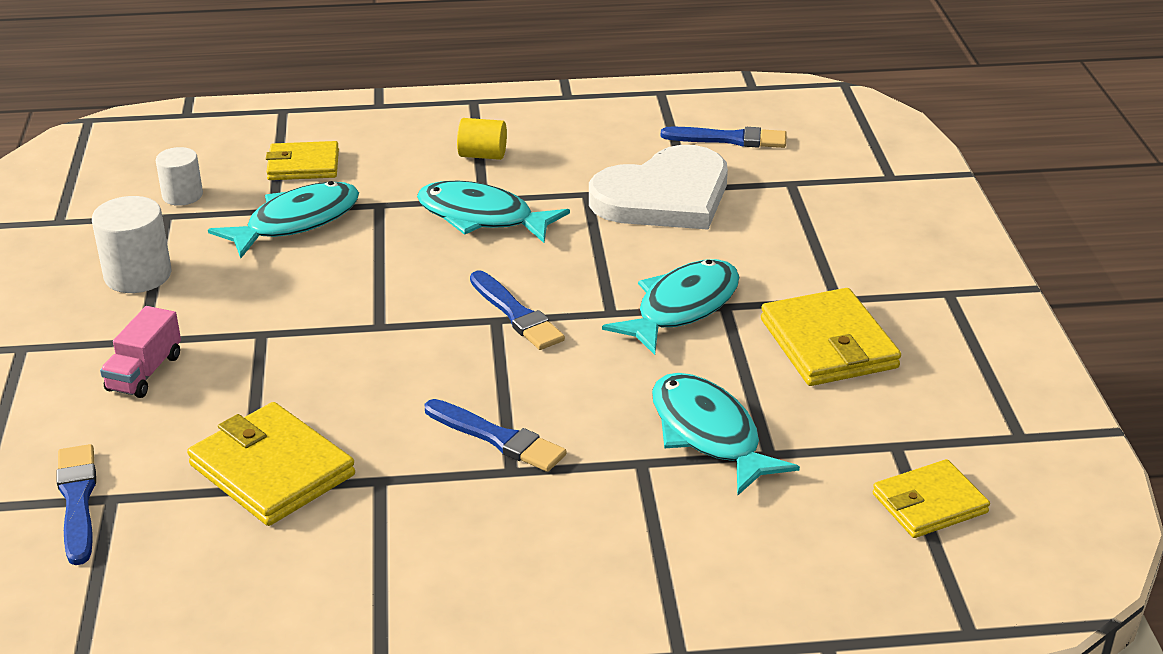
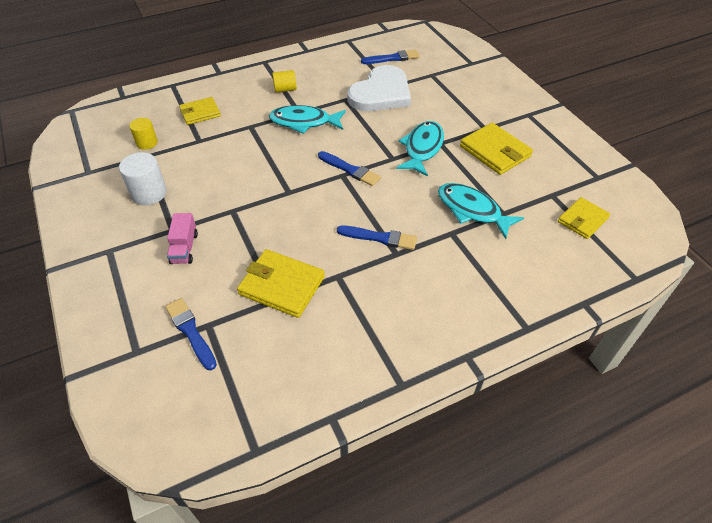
camera: 20 degrees left, 15 degrees up
(182, 195) = (147, 143): white cylinder -> yellow cylinder
(296, 222) = (214, 145): turquoise fish -> none

